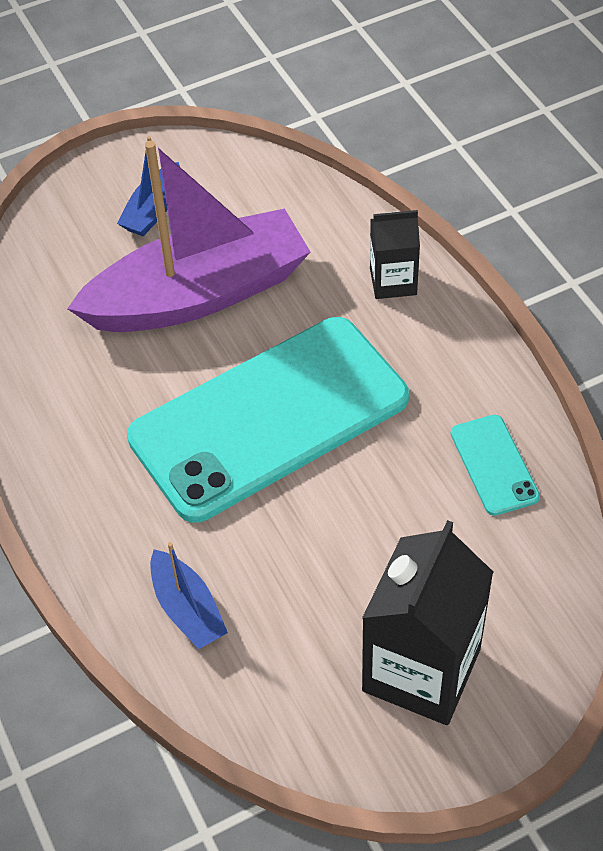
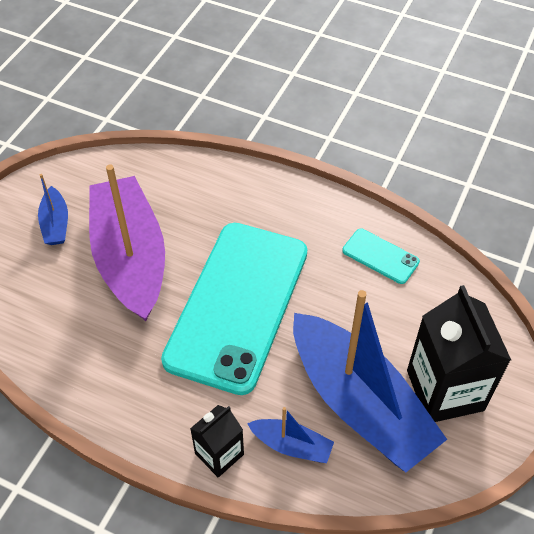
camera: 40 degrees left, 0 degrees up
(199, 294) = (130, 258): purple boat -> purple boat turned 45 degrees counterclockwise
(305, 615) = (359, 403): none -> blue boat
(393, 281) = (237, 188): black carton -> black carton (219, 454)

